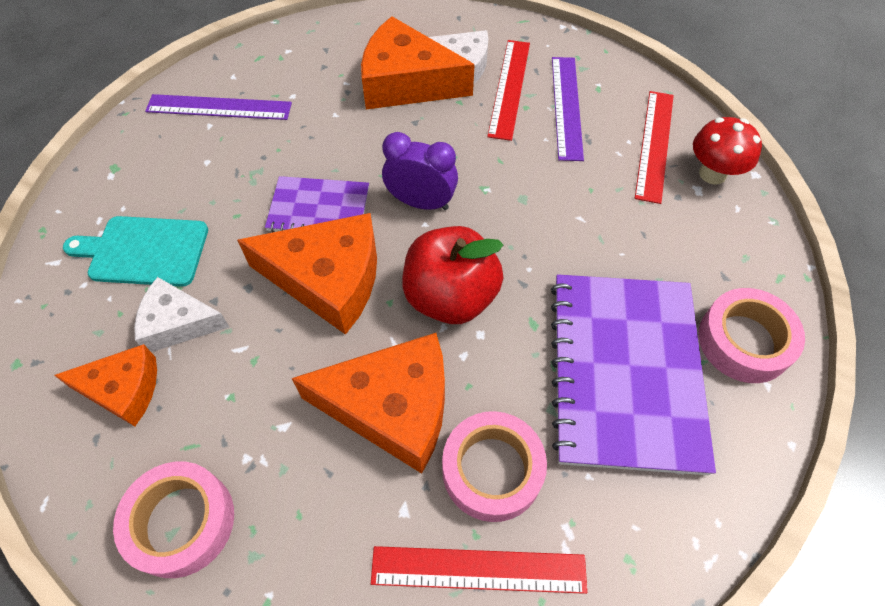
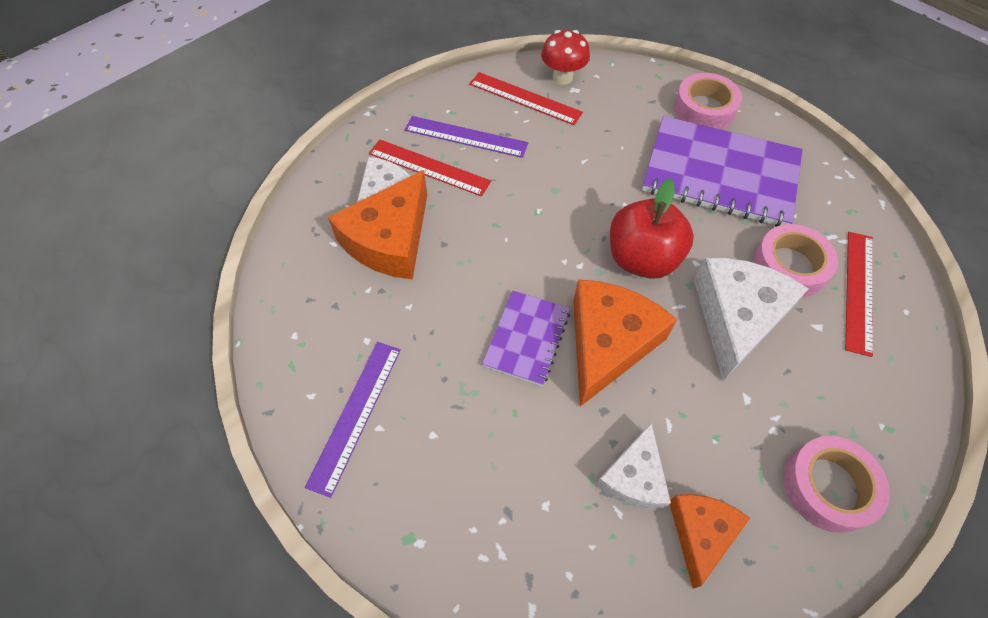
camera: 75 degrees left, 0 degrees up
(144, 251) = (539, 507): turquoise cutting board -> none
(392, 407) = (736, 318): orange cheese -> white cheese
(421, 202) = (540, 258): purple clock -> none

